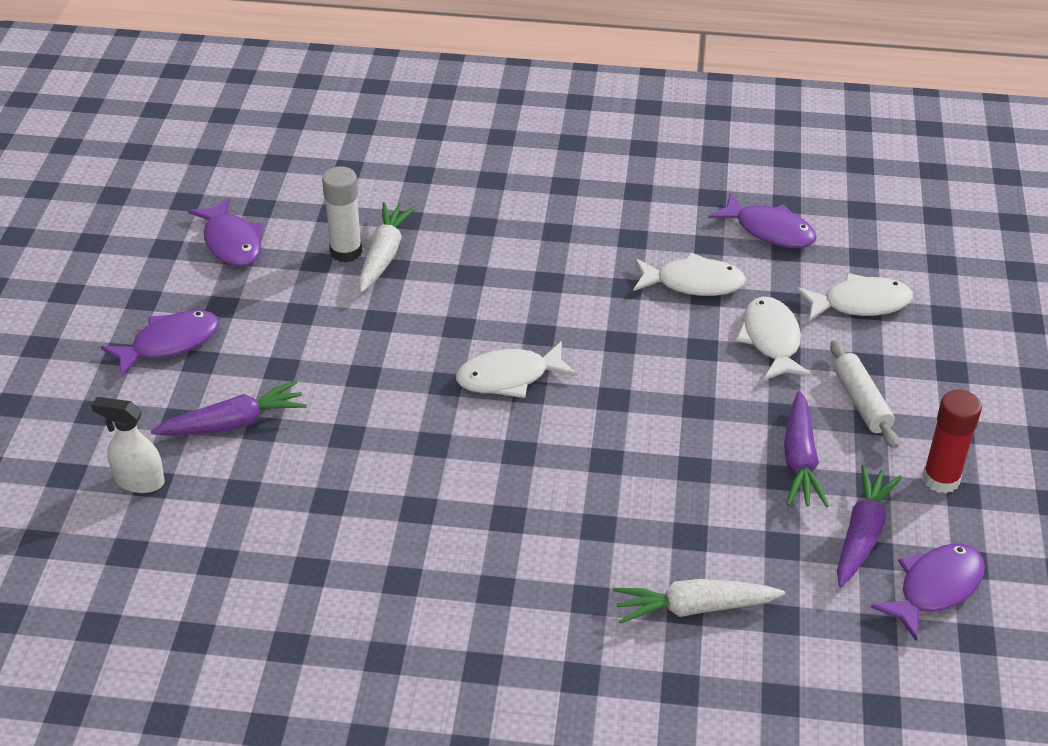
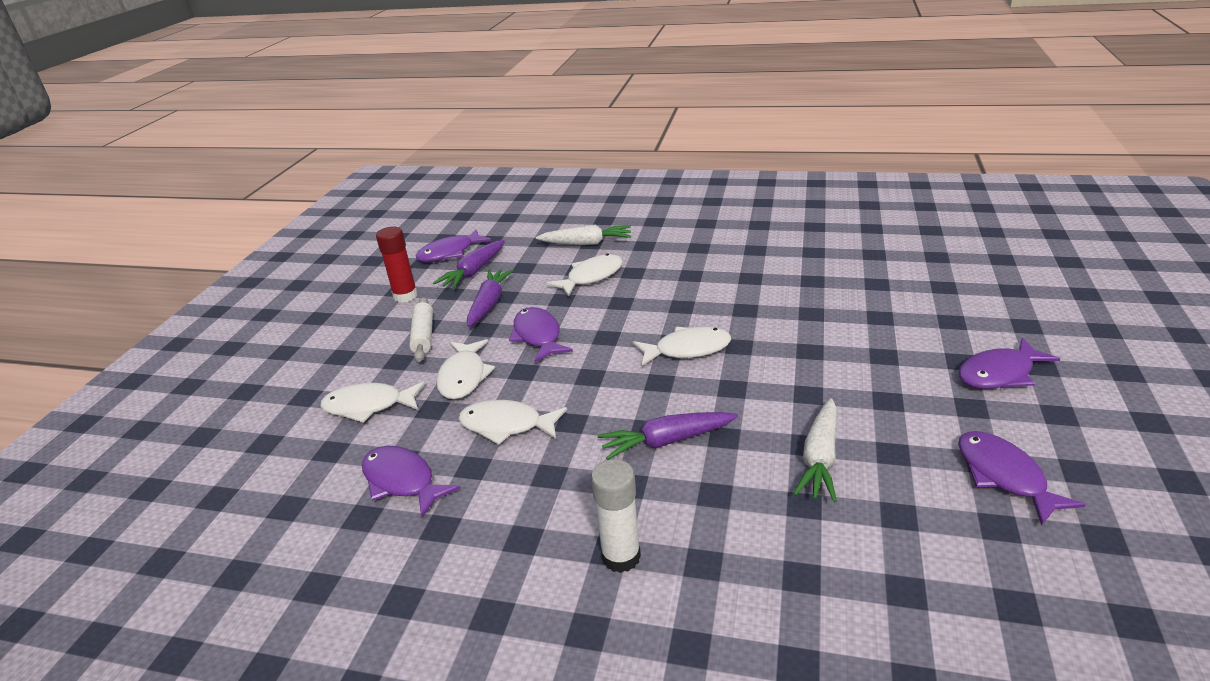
camera: 170 degrees left, 10 degrees down
(139, 481) = (955, 287): white spray bottle -> none
(233, 423) = (904, 319): purple carrot -> purple carrot (667, 441)
(346, 252) = (864, 462): white glue stick -> white glue stick (621, 557)
(662, 516) = (591, 277): none -> white fish
(704, 400) = (538, 336): none -> purple fish

